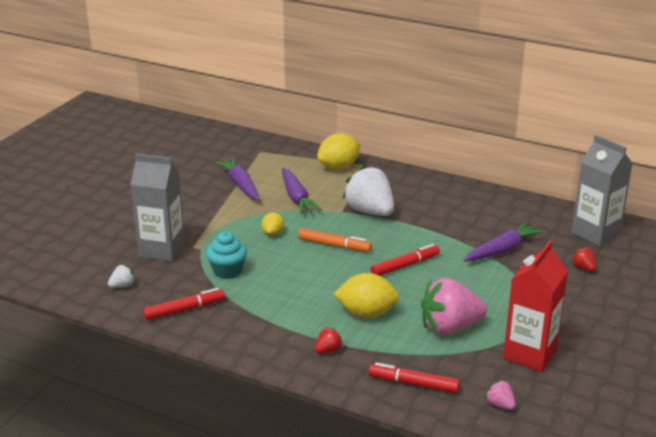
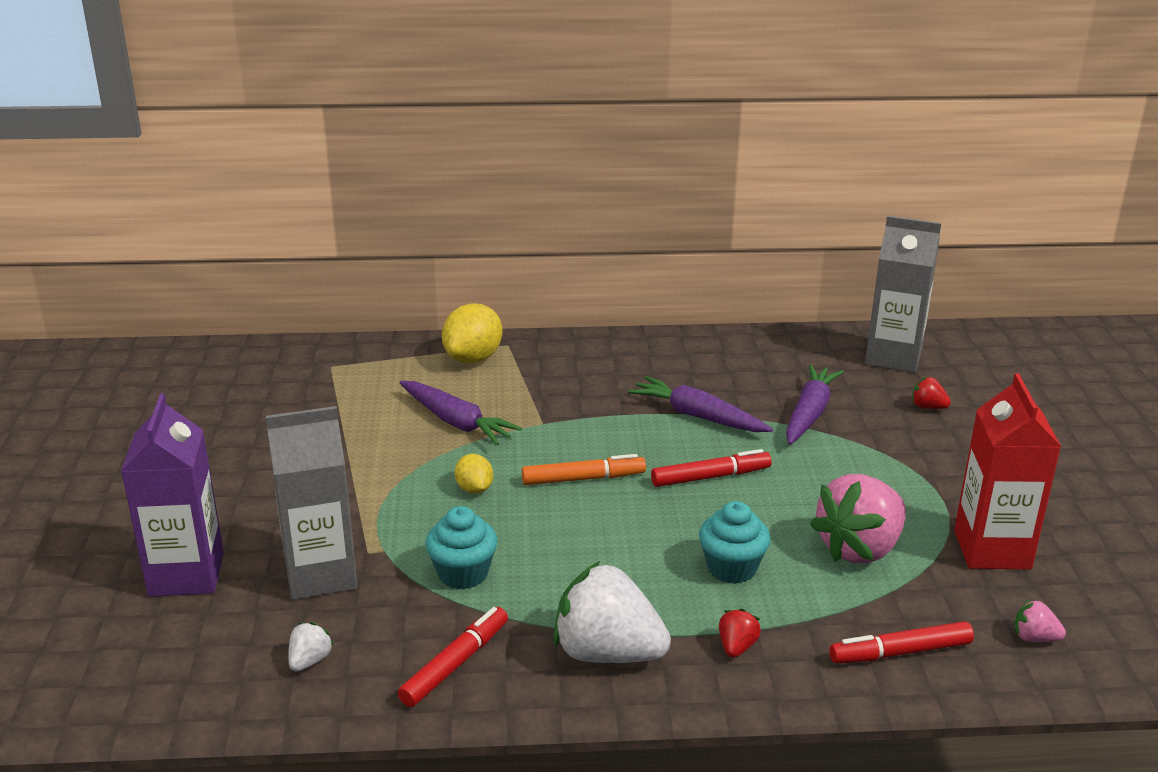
camera: 30 degrees left, 0 degrees up
(104, 231) = (186, 574): none -> purple carton
(240, 185) = (349, 427): purple carrot -> purple carrot (697, 416)
(366, 313) = (732, 568): yellow lemon -> turquoise cupcake
(370, 211) = (583, 412): white strawberry -> white strawberry (607, 653)
(405, 266) = (711, 477): red marker -> red marker turned 45 degrees clockwise

